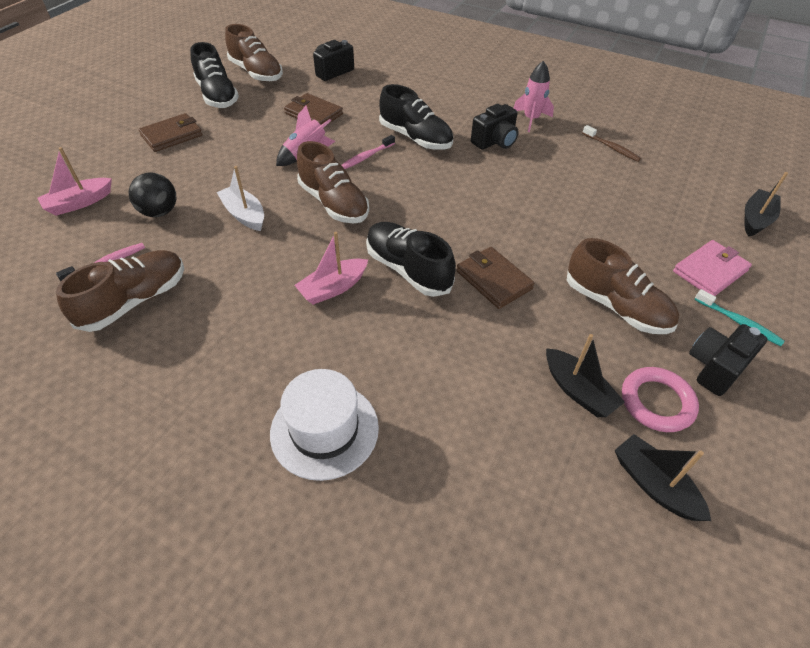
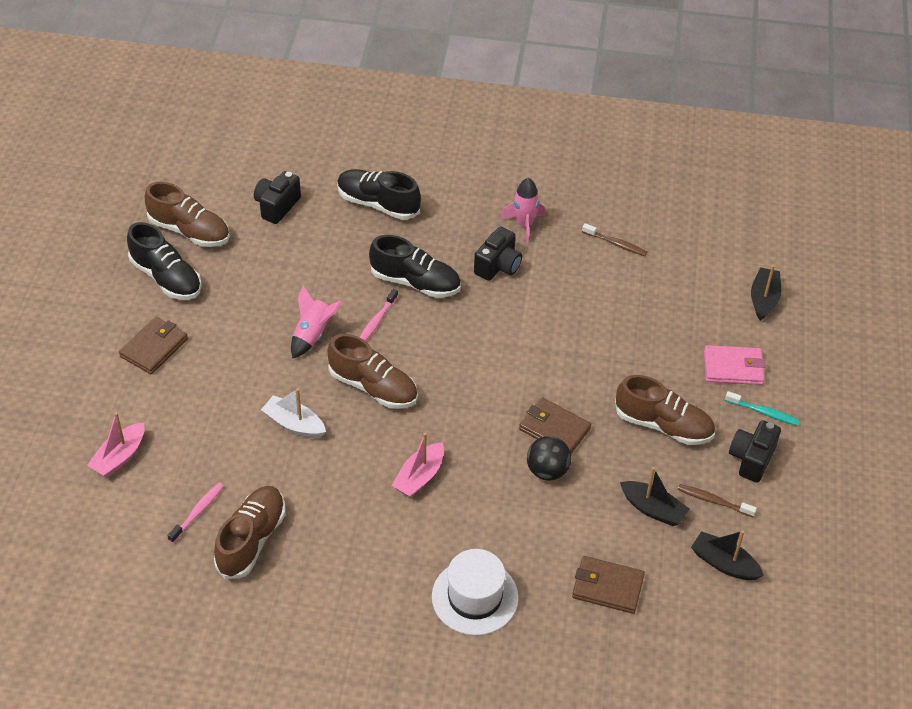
camera: 20 degrees left, 0 degrees up
(159, 212) = (208, 444): black ball -> black ball (547, 471)
(313, 114) = (290, 277): brown wallet -> brown wallet (607, 587)
(408, 270) = (476, 440): black shoe -> black shoe (378, 204)
(657, 402) = (713, 501): pink ring -> brown toothbrush
(710, 271) = (733, 368): pink wallet -> pink wallet turned 60 degrees clockwise

